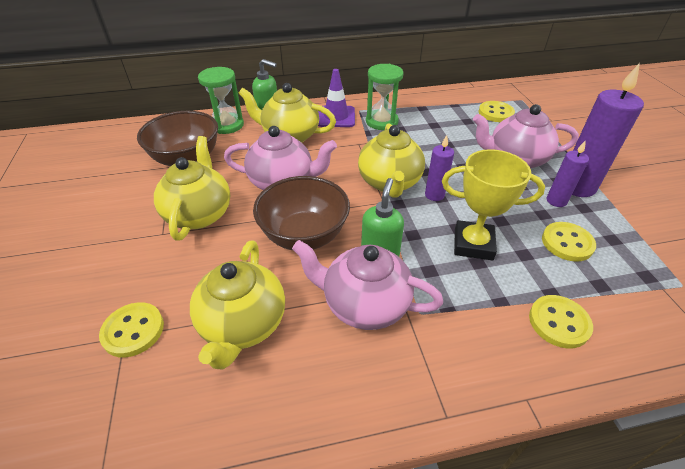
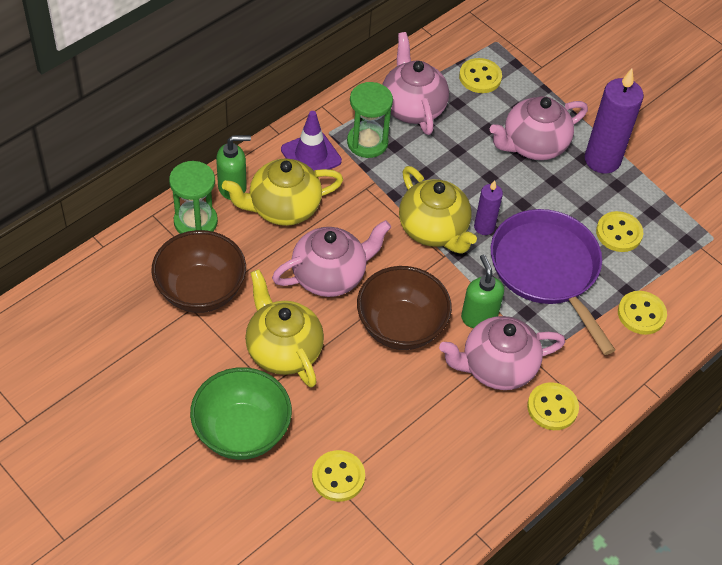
camera: 35 degrees left, 10 degrees up
(106, 256) = (242, 432): none -> green bowl
(243, 324) = (418, 429): yellow teapot -> none
(395, 371) = (552, 407): none -> yellow button
(430, 114) = (412, 107): none -> pink teapot
(473, 244) = (547, 269): yellow trophy -> purple pan
(556, 201) = (592, 187): purple candle -> none

